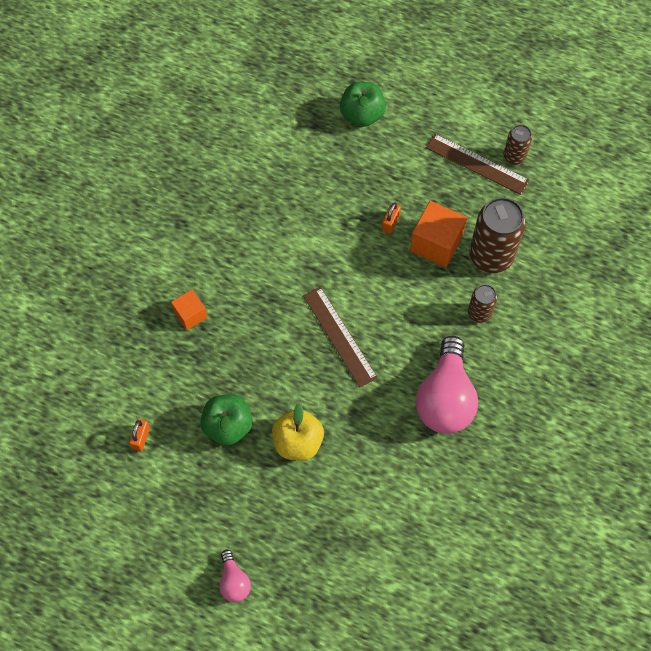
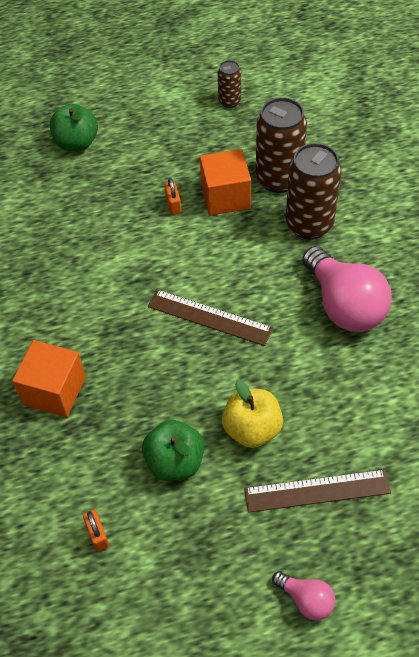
camera: 35 degrees left, 10 degrees down
(190, 314) = (54, 391): orange cube -> orange cube, size x1.68
(477, 164) = (205, 123): brown ruler -> brown ruler (317, 491)
(479, 313) = (309, 224): brown can -> brown can, size x1.90

